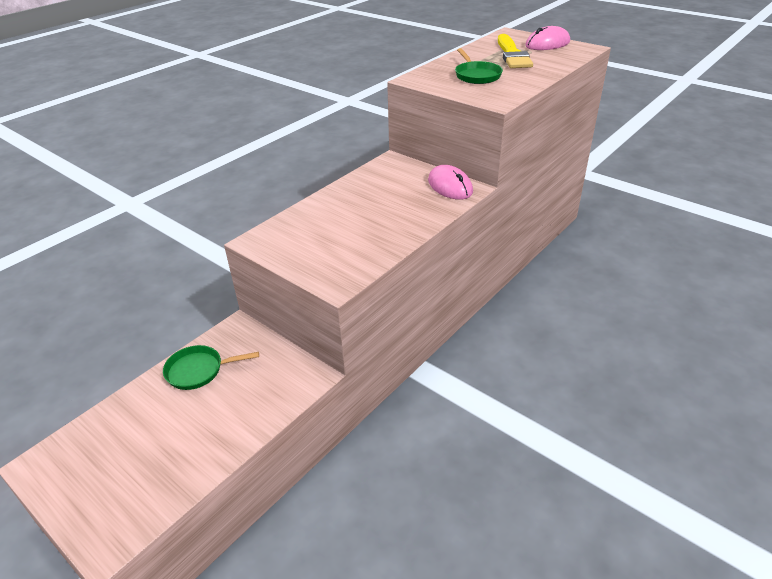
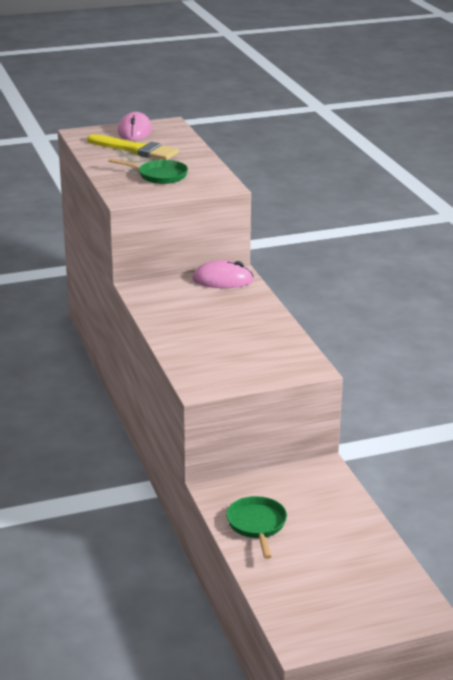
camera: 60 degrees left, 10 degrees down
(198, 371) = (257, 525): green pan -> green pan turned 150 degrees clockwise

